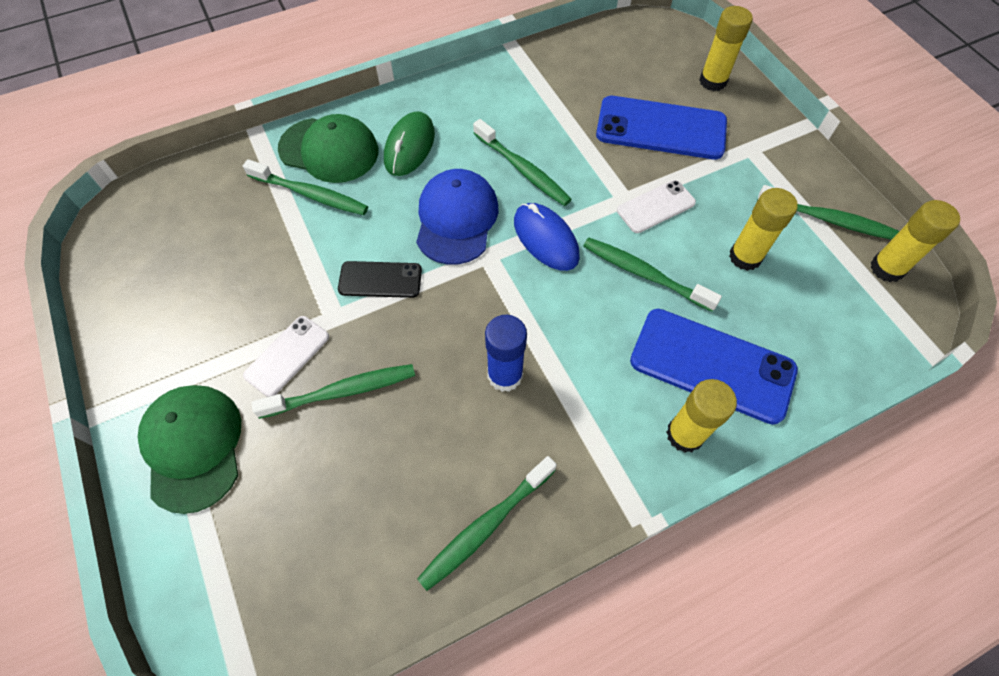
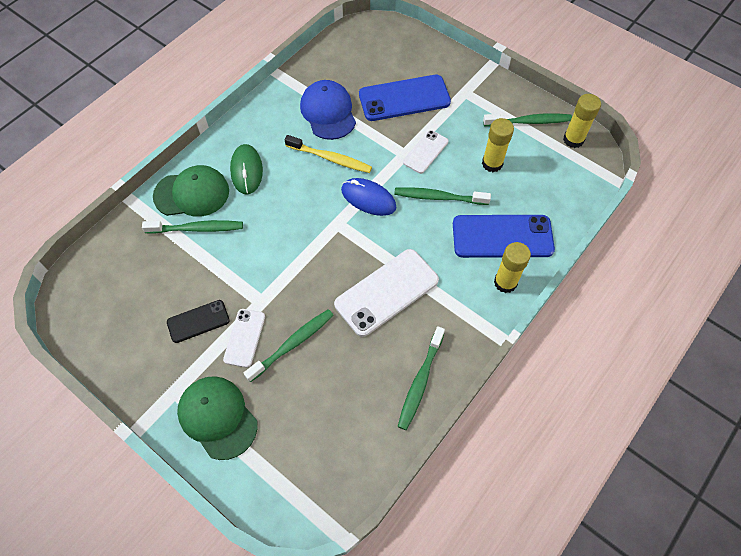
camera: 25 degrees left, 0 degrees up
(380, 280) = (277, 266): black phone -> black phone (198, 321)
(456, 219) = (305, 207): blue cap -> blue cap (328, 112)
(505, 375) = (387, 292): blue glue stick -> white phone
(523, 169) = (330, 158): green toothbrush -> yellow toothbrush
(713, 81) = (421, 54): yellow glue stick -> none

